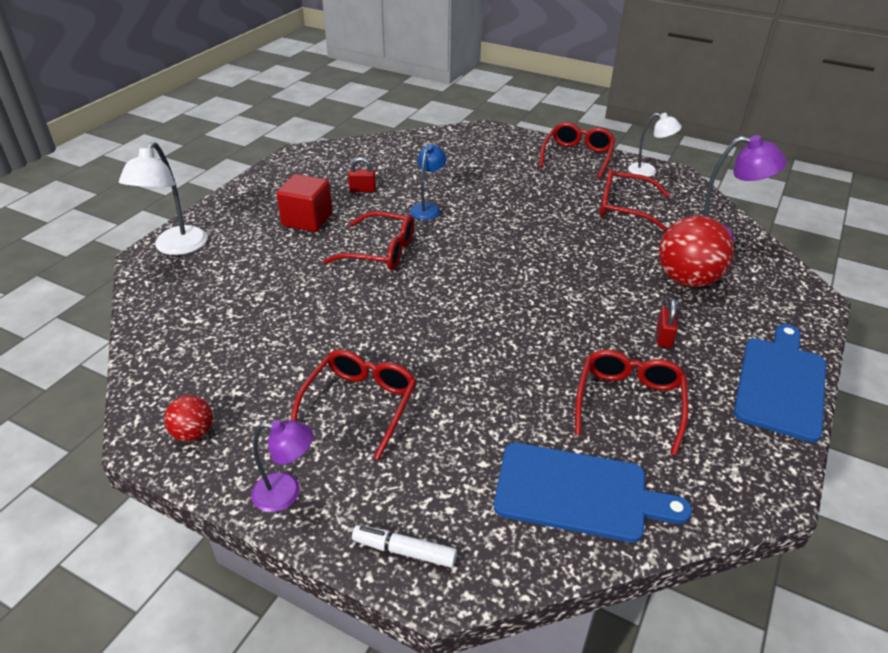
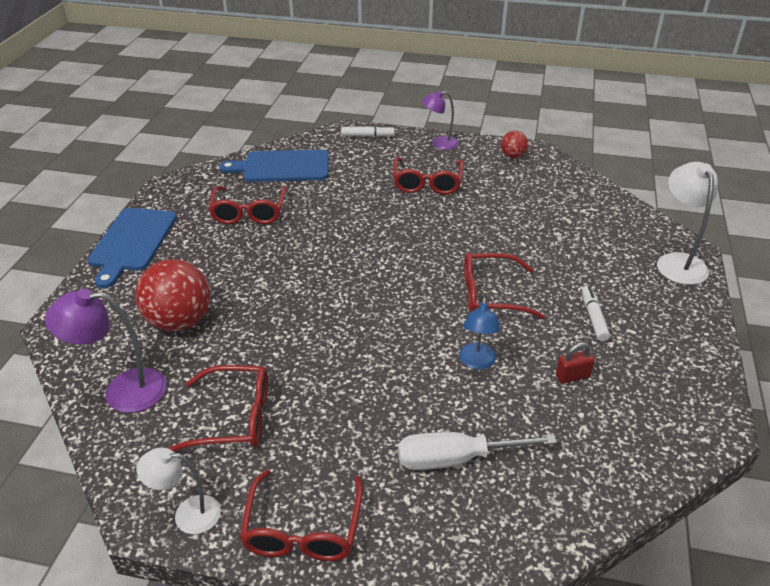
camera: 165 degrees right, 0 degrees up
(307, 220) = (593, 317): red cube -> white marker
(474, 167) = (456, 459): none -> white screwdriver
(664, 337) = (215, 261): red padlock -> none

